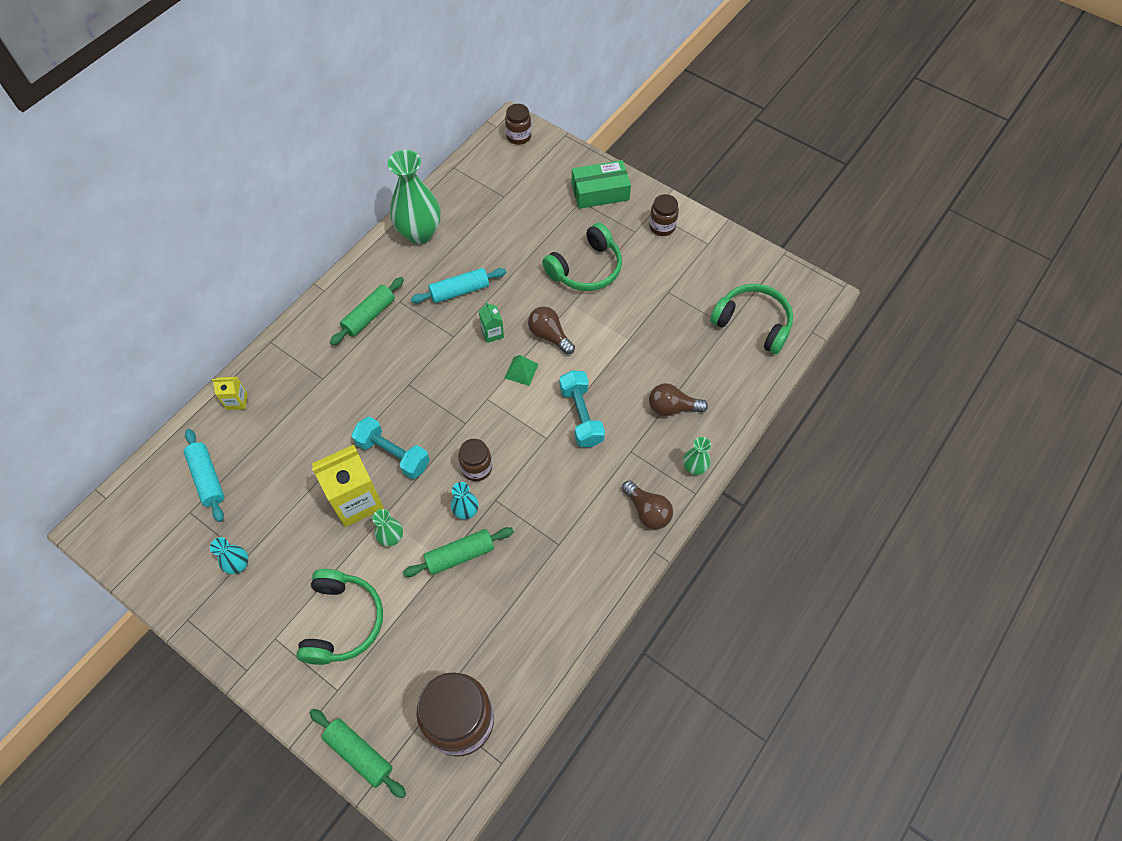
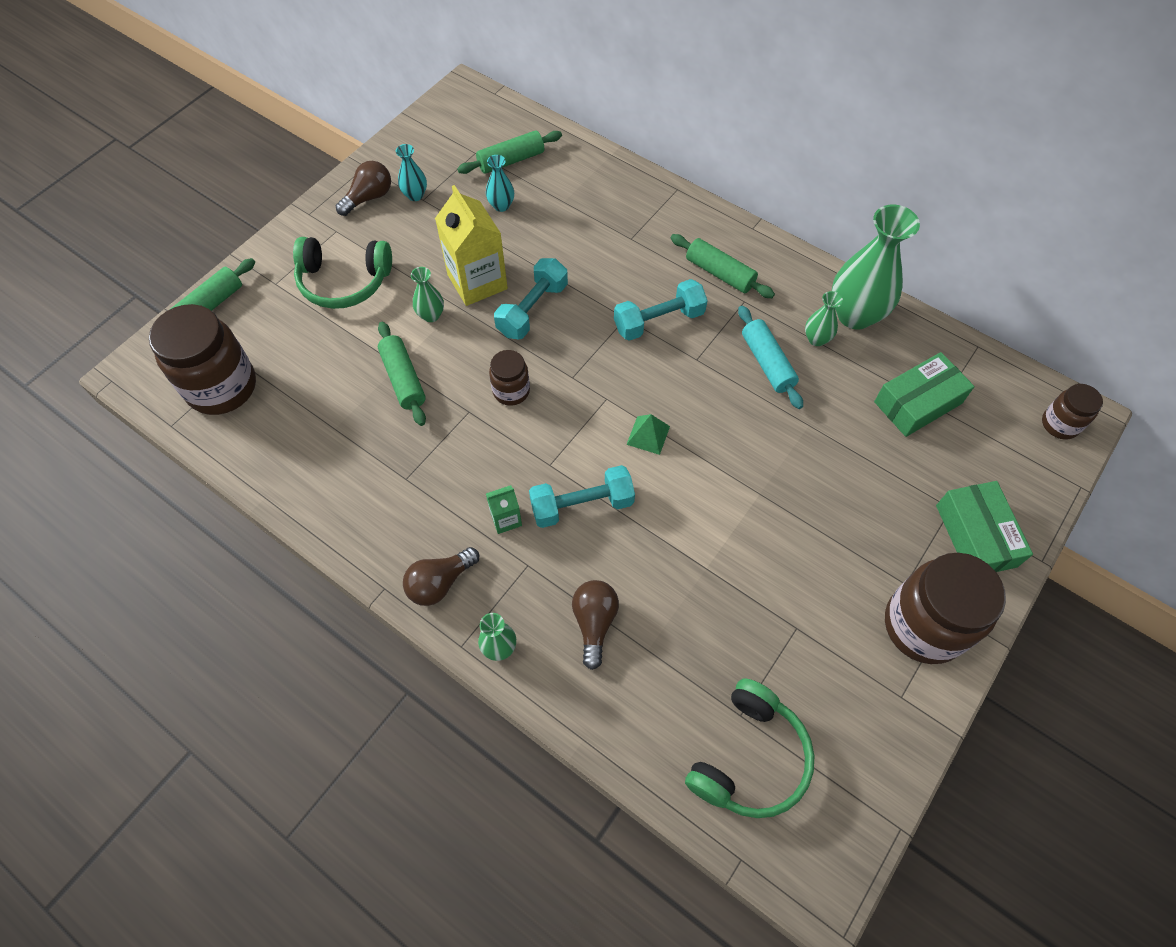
camera: 90 degrees right, 0 degrees up
(207, 478) = (511, 160): turquoise rolling pin -> green rolling pin
(237, 401) = (600, 171): yellow carton -> none
(414, 360) = (659, 321): none -> turquoise dumbbell
(440, 258) = (816, 339): none -> green vase
(466, 511) = (456, 383): turquoise vase -> turquoise vase (501, 205)
(492, 333) = (704, 401): green carton -> green carton (506, 519)
(499, 207) = (917, 402): none -> green box
(549, 335) = (705, 467): brown light bulb -> brown light bulb (369, 198)
(586, 268) = (825, 514): green headphones -> none
(662, 226) = (923, 625): brown jar -> brown jar, size x1.92

